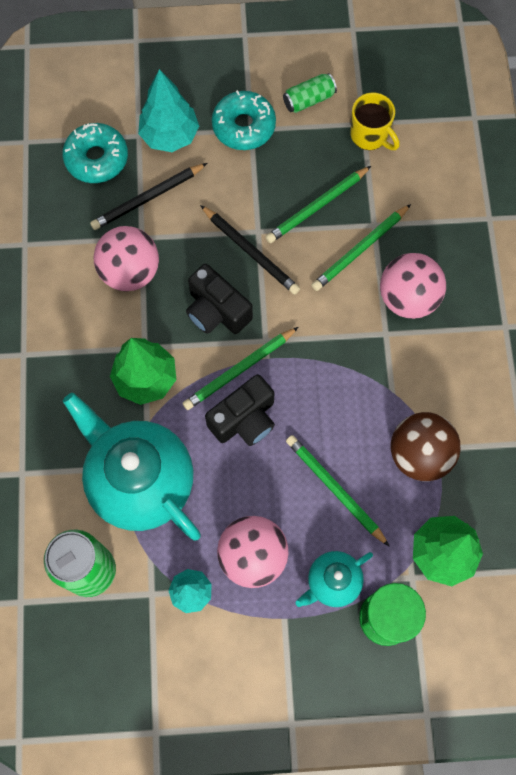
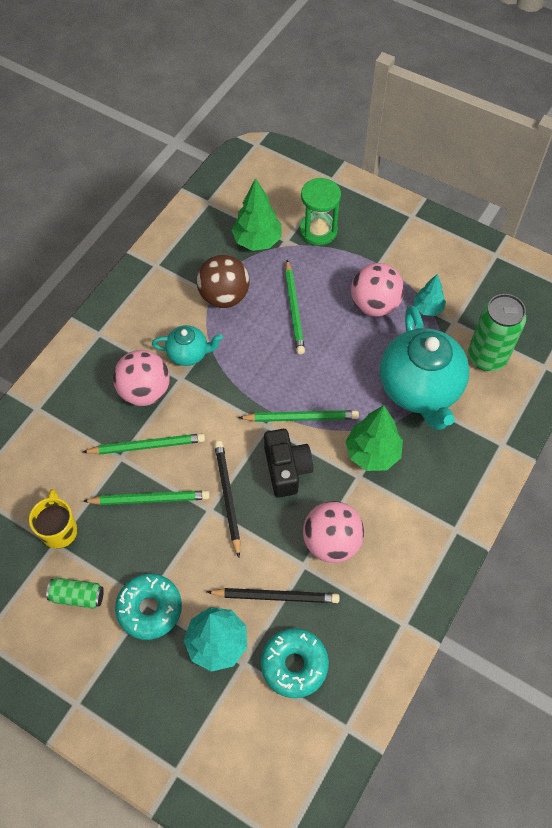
camera: 145 degrees left, 10 degrees down
(244, 419) = (321, 384): black camera -> none
(332, 582) = (335, 264): turquoise teapot -> turquoise teapot (188, 353)

